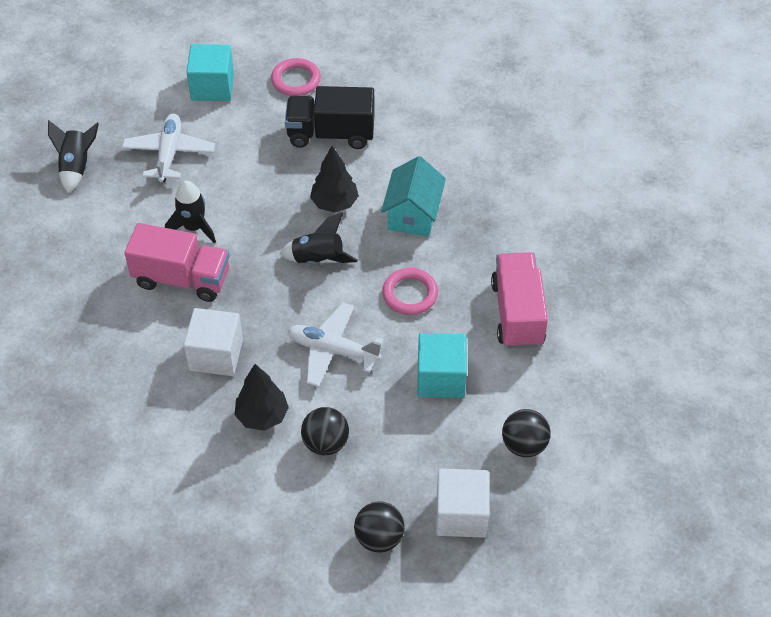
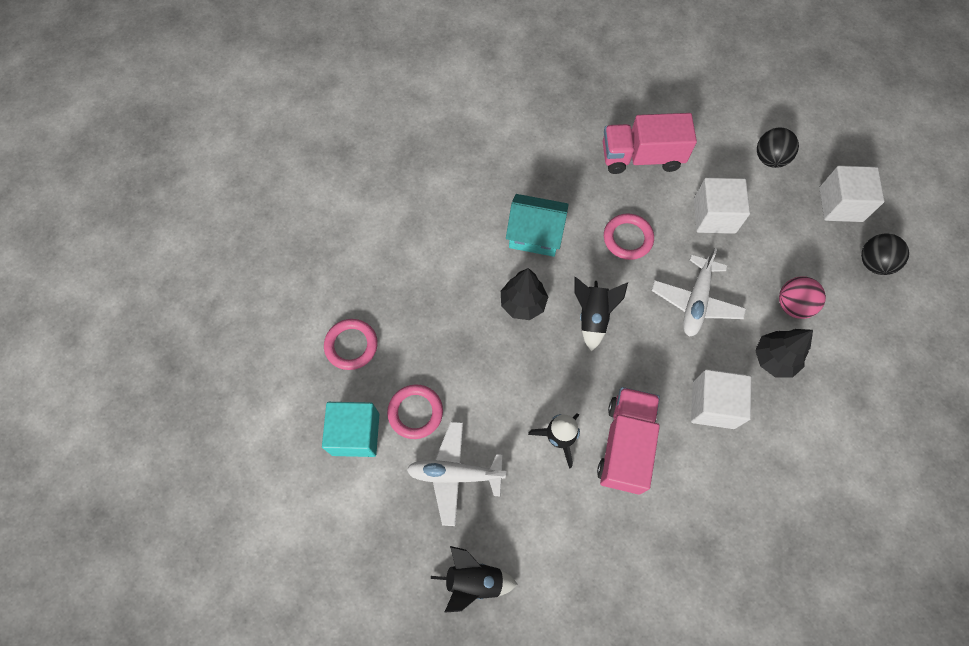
camera: 90 degrees left, 15 degrees up
(228, 125) = (415, 412): none -> pink ring
(325, 443) = (793, 305): black ball -> pink ball
(331, 134) = (430, 309): black truck -> none
(440, 378) = (714, 216): turquoise cube -> white cube

